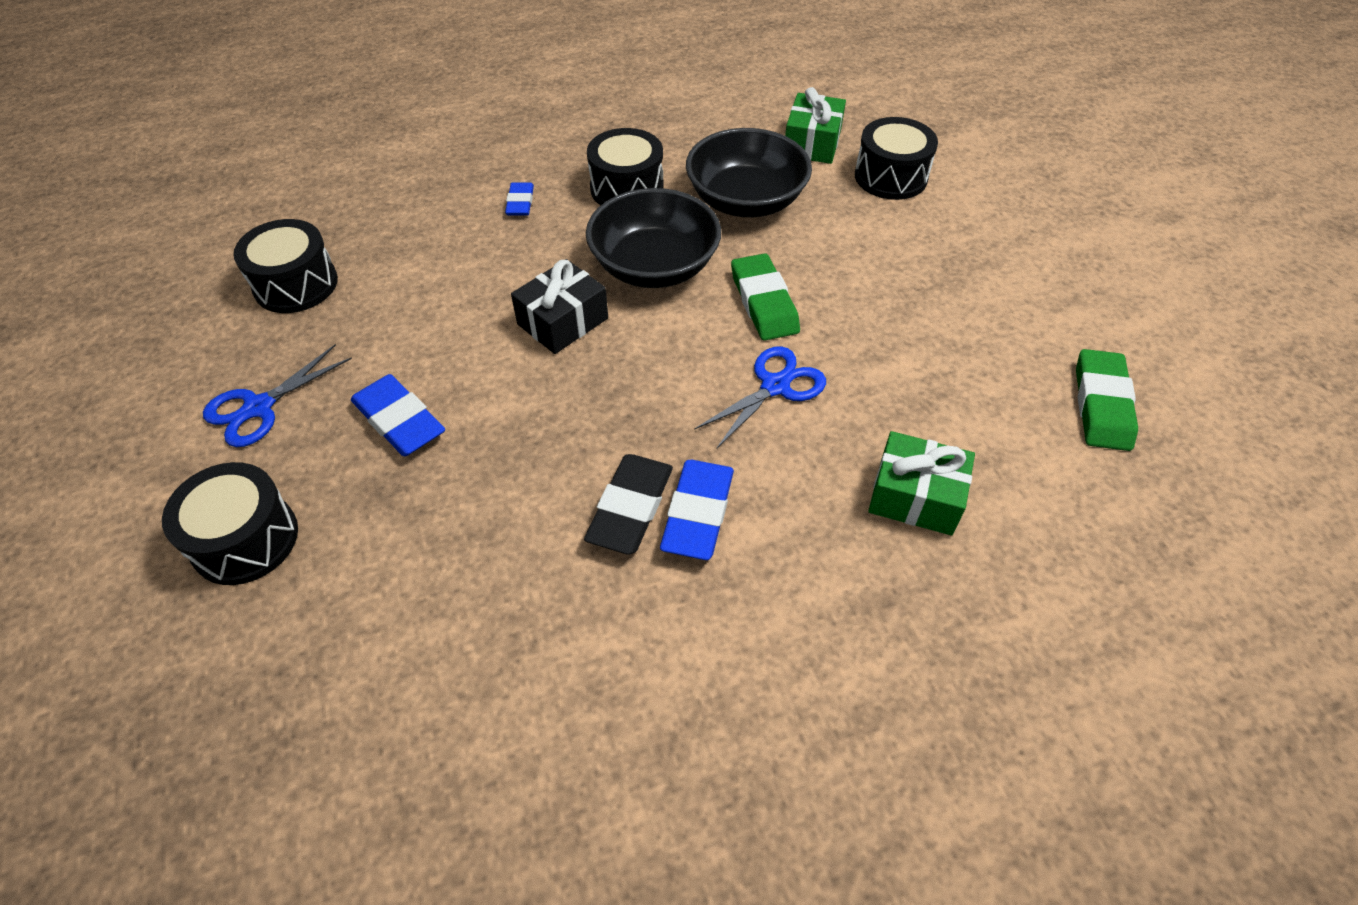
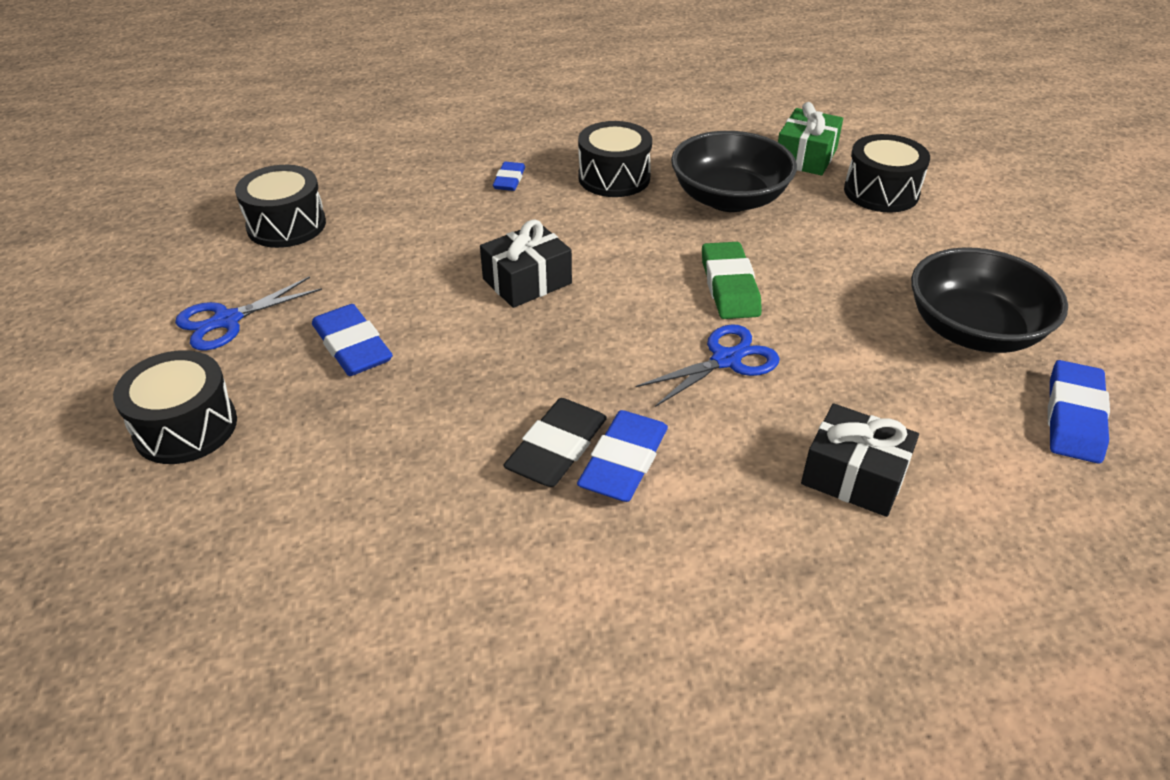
camera: 10 degrees right, 10 degrees down
(654, 266) = (626, 245): black bowl -> black bowl (973, 331)
(915, 496) = (854, 476): green gift -> black gift
(1101, 404) = (1073, 417): green eraser -> blue eraser

